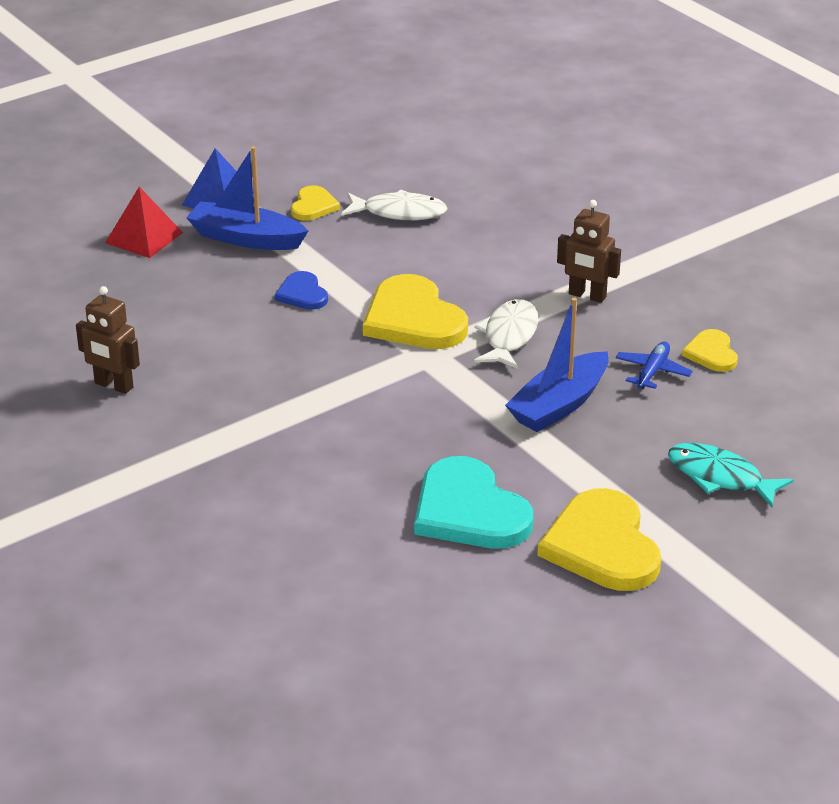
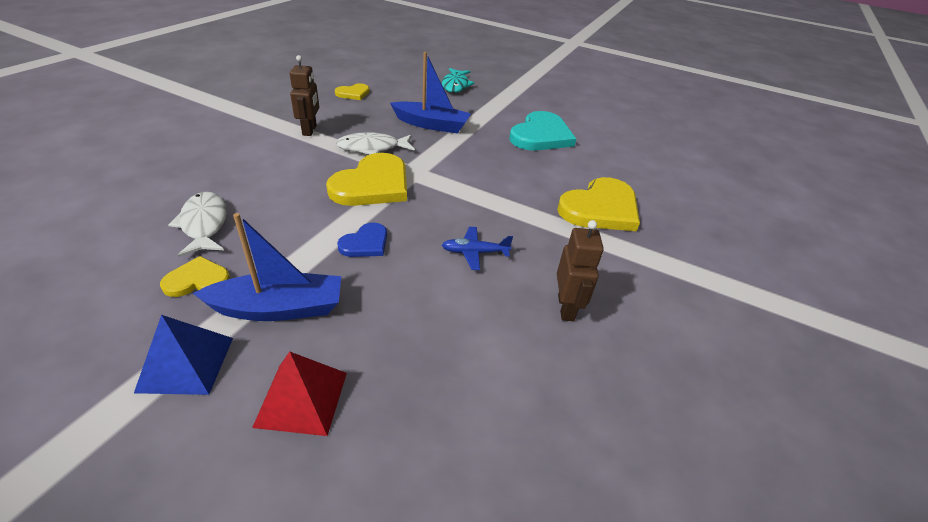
camera: 120 degrees left, 5 degrees up
(246, 238) = (279, 308): blue boat -> blue boat turned 90 degrees counterclockwise
(602, 546) = (529, 103): yellow heart -> yellow heart (600, 208)
(652, 371) = (381, 105): blue plane -> blue plane (474, 252)

